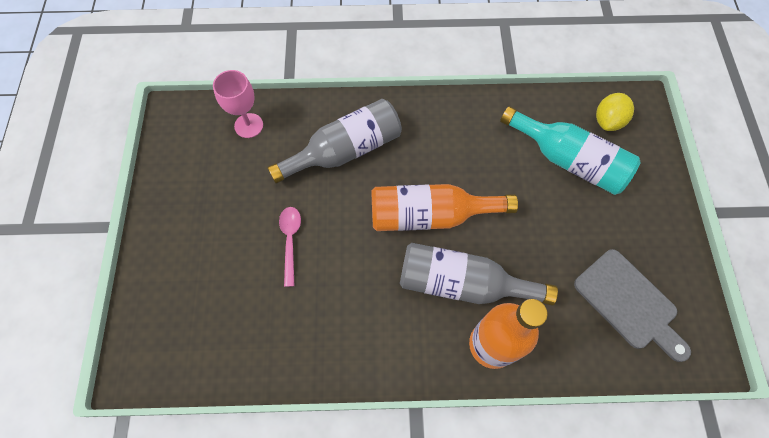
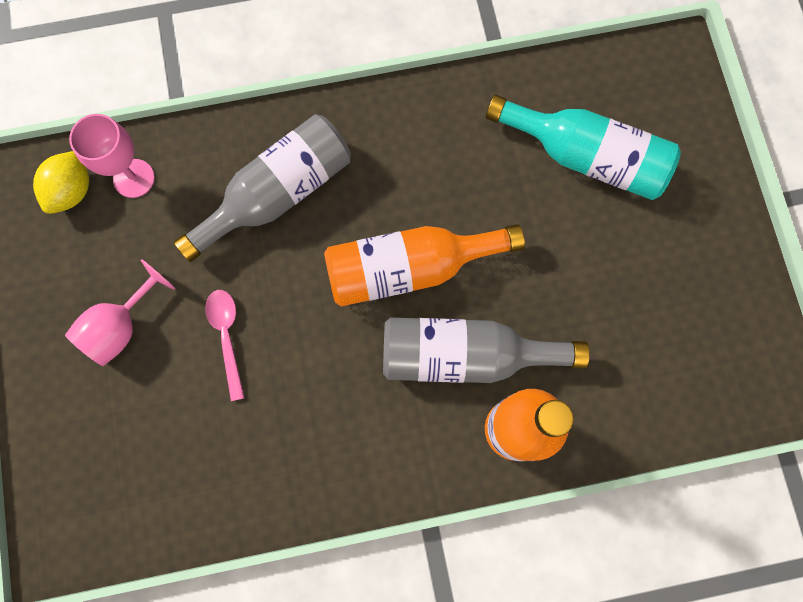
camera: 10 degrees left, 10 degrees up
(217, 221) = (121, 326): none -> pink goblet
(608, 121) = (634, 90): yellow lemon -> yellow lemon (72, 191)
(628, 303) = (682, 343): grey cutting board -> none

